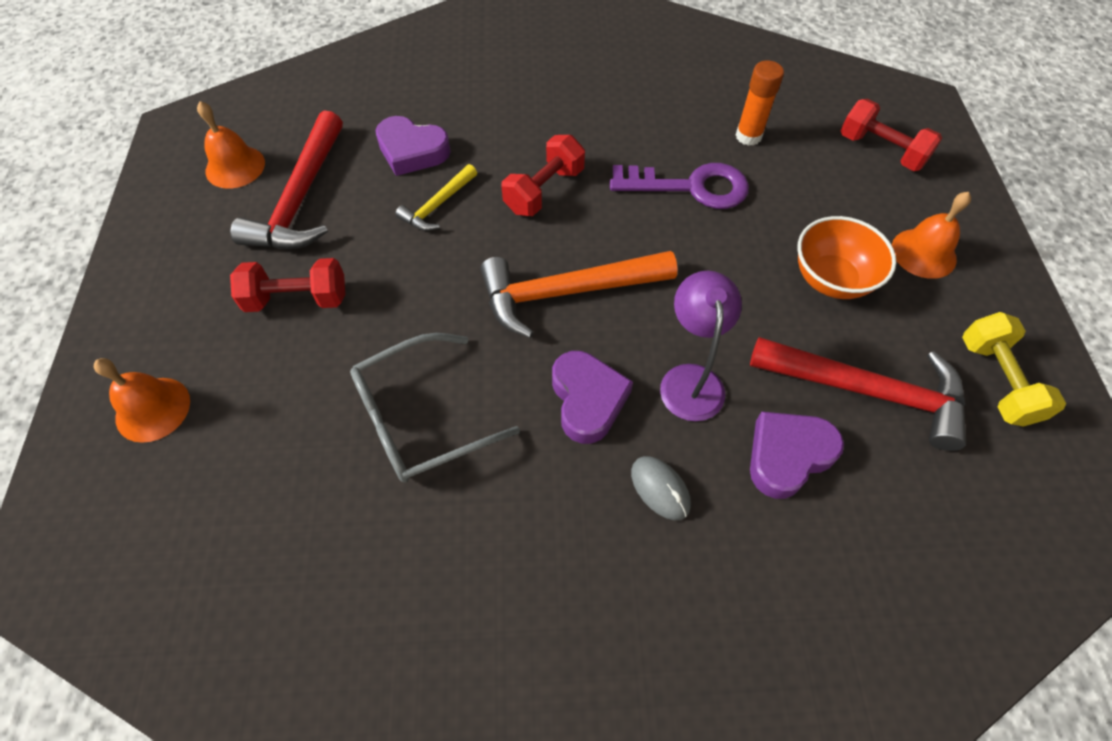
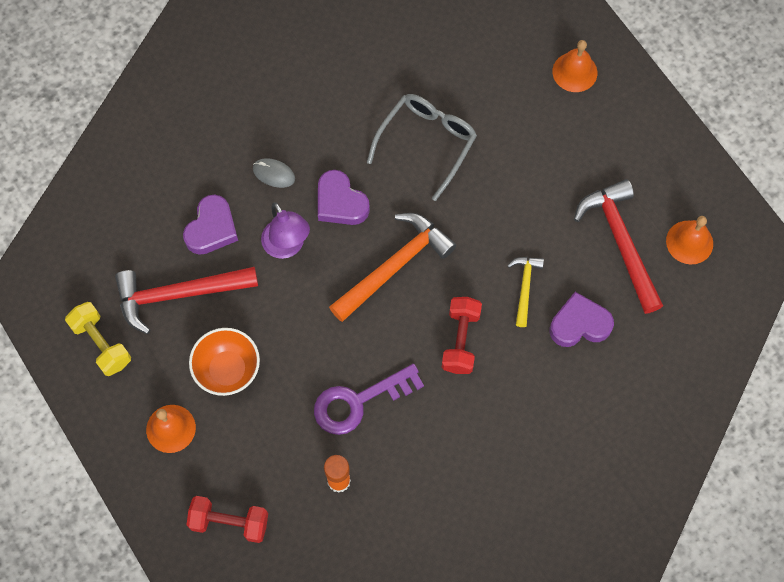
camera: 150 degrees right, 10 degrees up
(297, 299) = (556, 172): red dumbbell -> none

